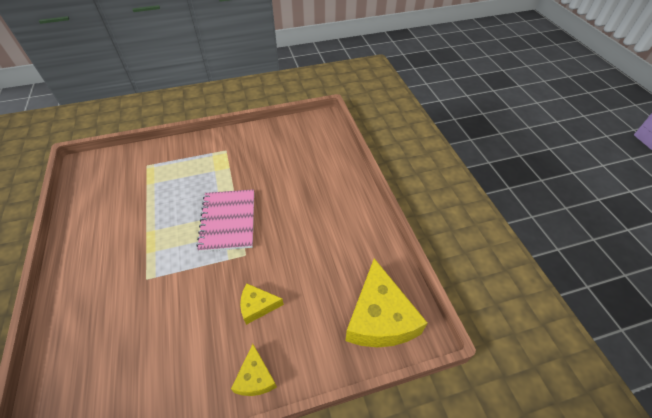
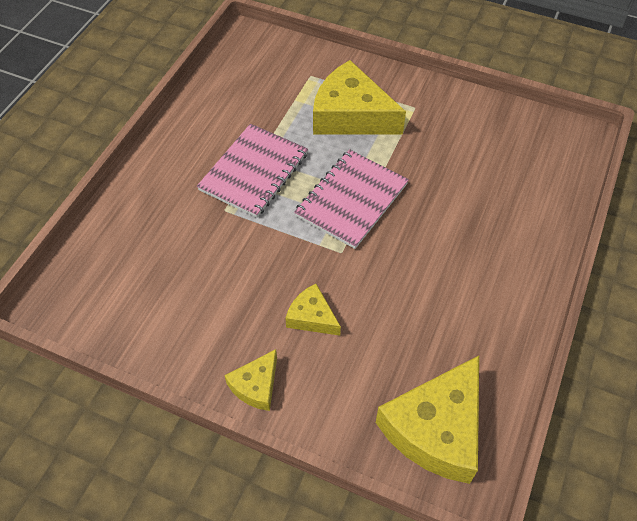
camera: 40 degrees right, 5 degrees up
(150, 242) = (254, 172): none -> pink notebook
(190, 174) = (351, 115): none -> yellow cheese

